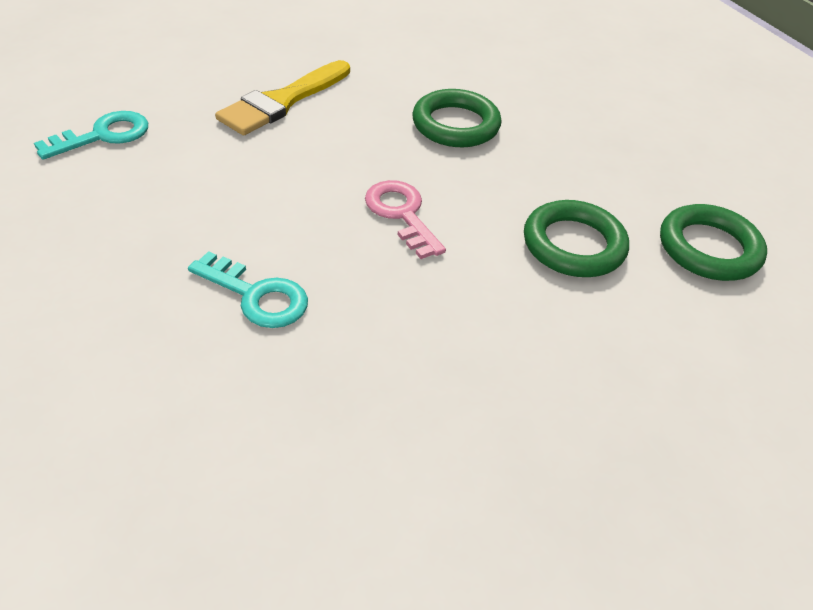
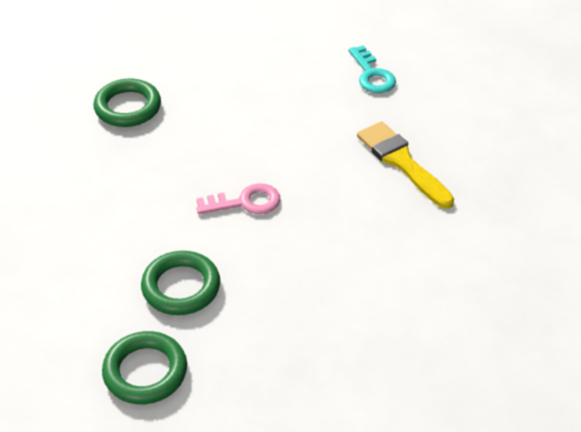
camera: 110 degrees right, 0 degrees up
(256, 296) = (195, 127): turquoise key -> none
(455, 125) = (349, 259): green ring -> green ring (128, 107)

